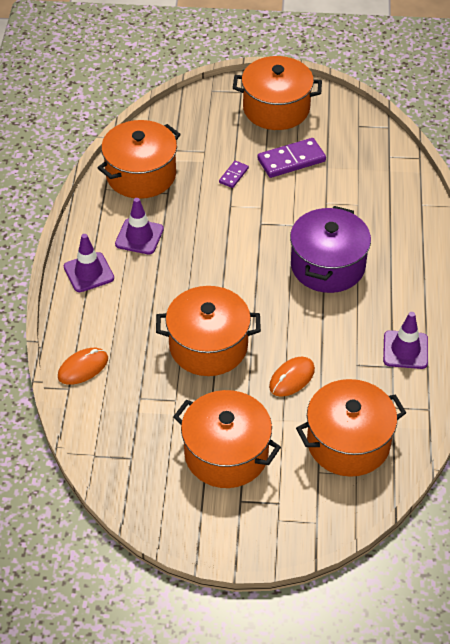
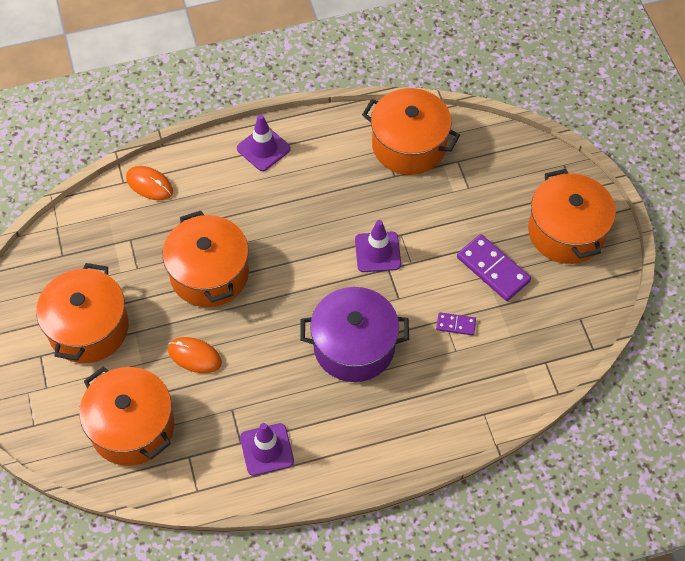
camera: 70 degrees right, 10 degrees up
(139, 236) = (325, 172): purple traffic cone -> purple traffic cone (377, 252)
(233, 175) = (445, 224): purple domino -> purple domino (456, 324)

